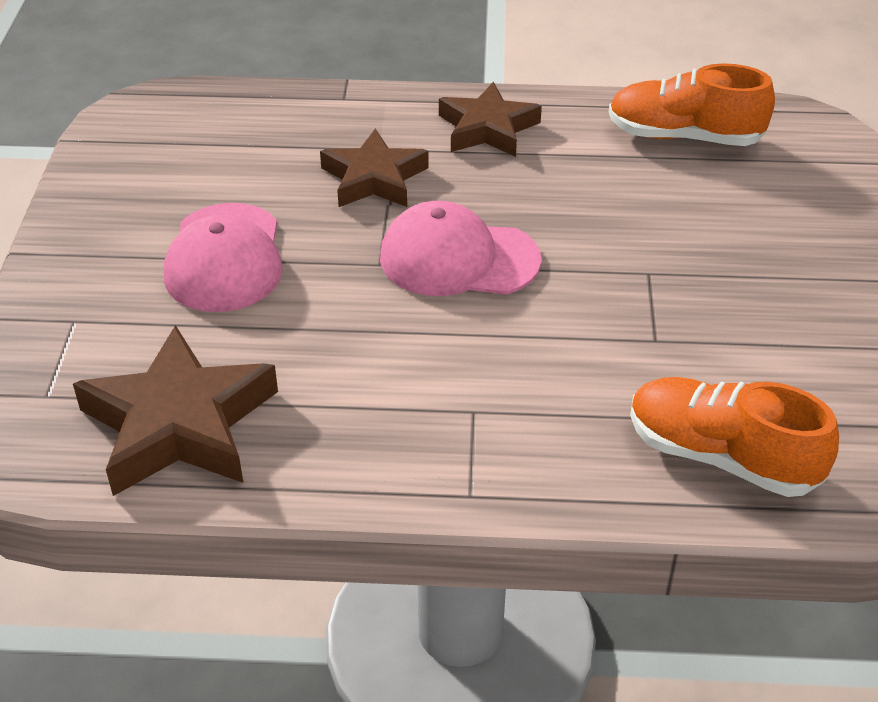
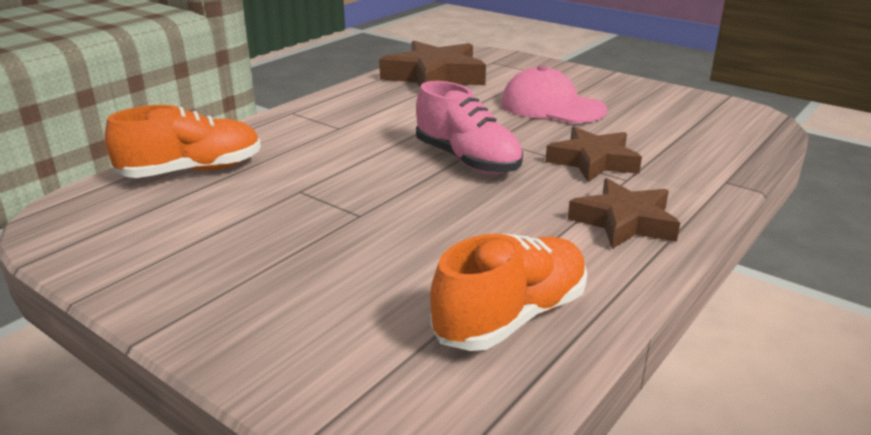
camera: 125 degrees right, 15 degrees down
(458, 258) = (467, 160): pink cap -> pink shoe

